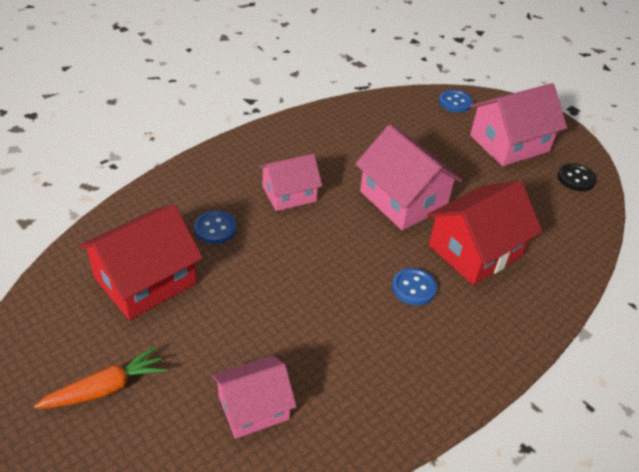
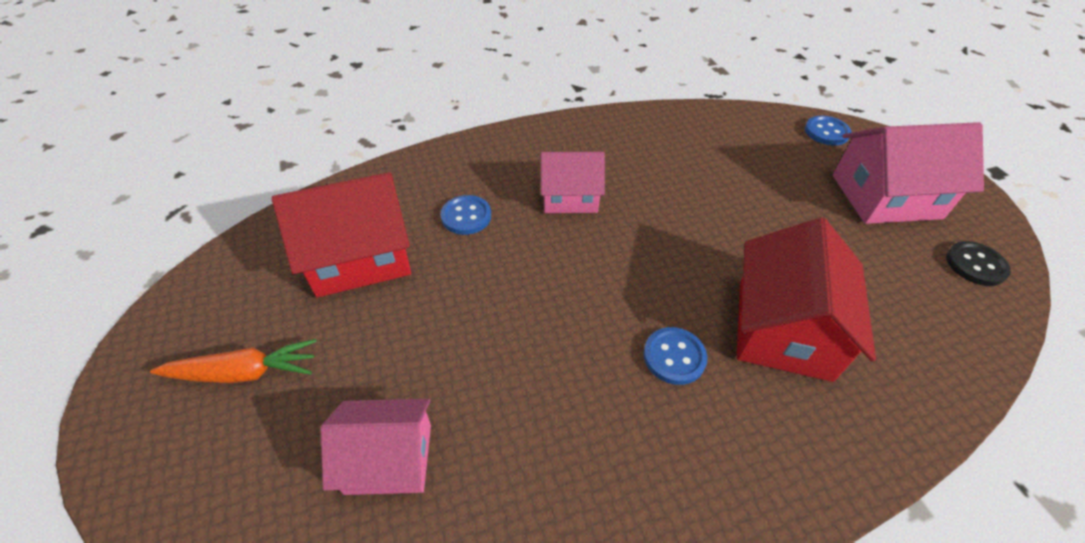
camera: 25 degrees right, 5 degrees up
(403, 200) = (708, 236): pink house -> none
(475, 250) = (783, 328): red house -> red house turned 60 degrees counterclockwise

